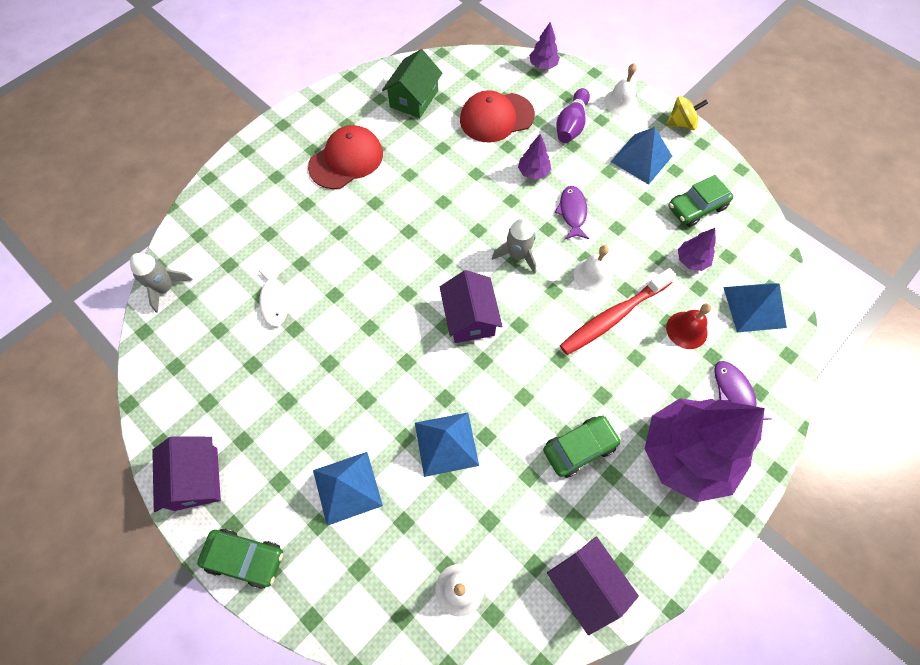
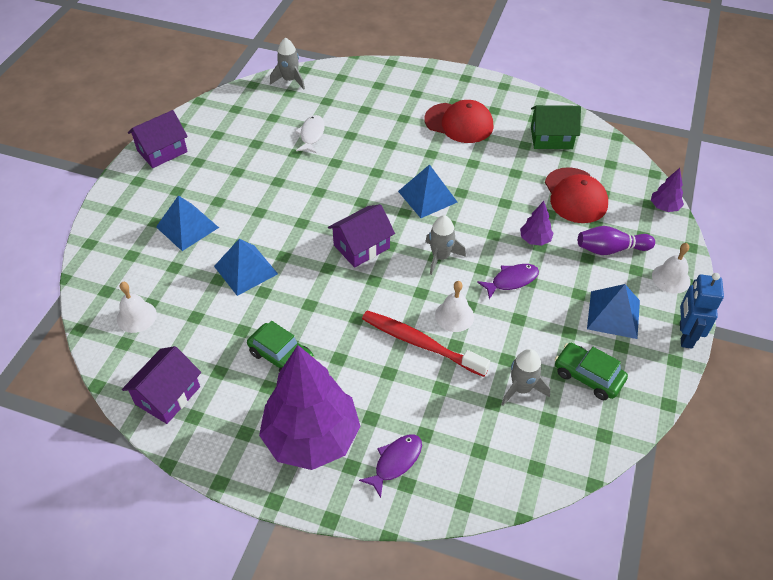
camera: 65 degrees right, 15 degrees down
(245, 558) = (118, 196): green car -> none
(275, 301) = (311, 135): white fish -> white fish turned 135 degrees clockwise
(496, 117) = (575, 195): red cap -> red cap turned 150 degrees counterclockwise
(681, 124) = (685, 335): yellow spinning top -> blue robot
(686, 330) = (440, 405): red bell -> none
(691, 260) = (521, 388): purple tree -> grey rocket
(754, 307) = (501, 457): blue pyramid -> blue pyramid (427, 196)

